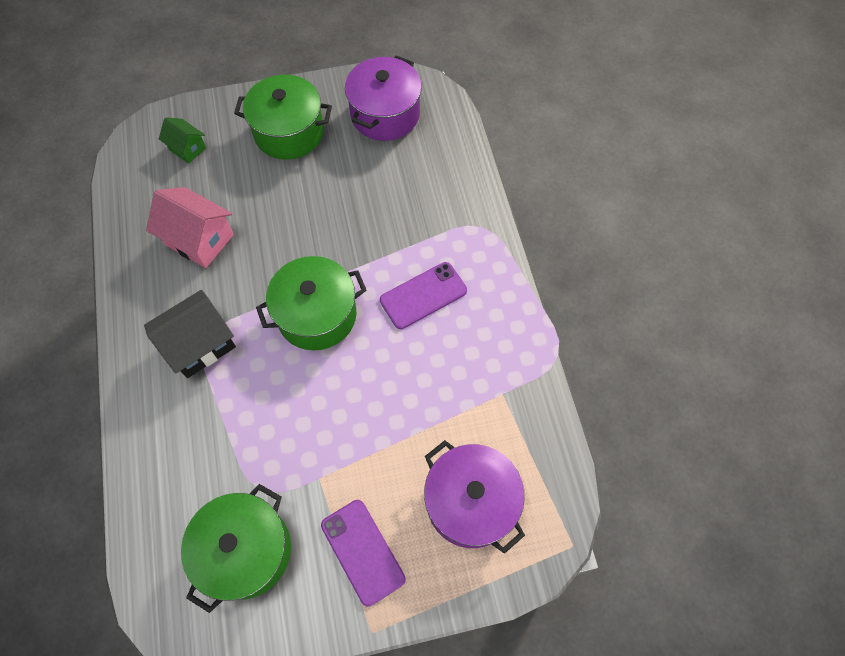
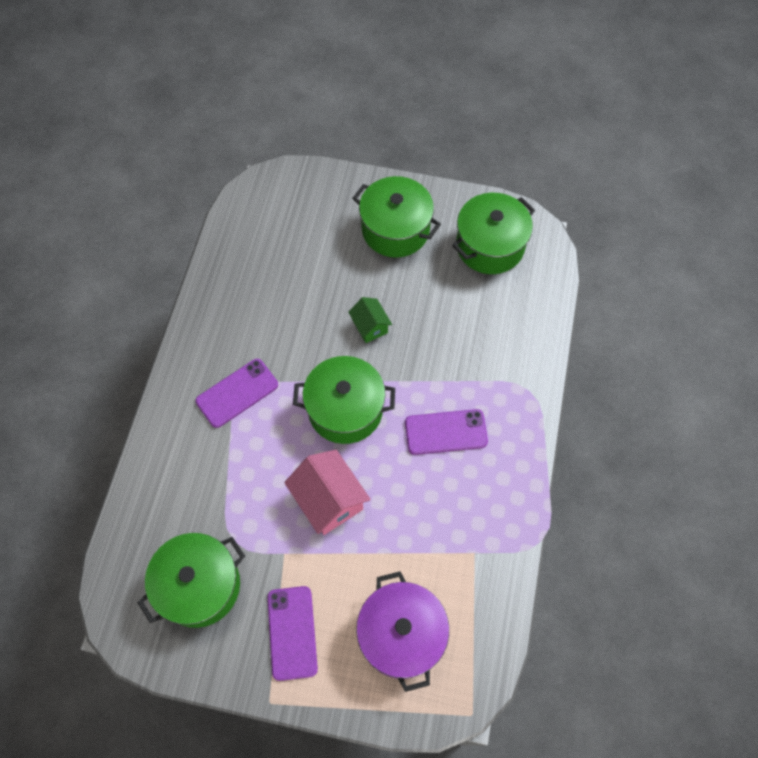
camera: 25 degrees right, 0 degrees up
(187, 148) = (301, 210): green house -> green house (370, 326)
(199, 239) = (276, 299): pink house -> pink house (329, 500)
(200, 344) = (237, 393): black house -> purple phone
(385, 114) = (490, 246): purple pot -> green pot

